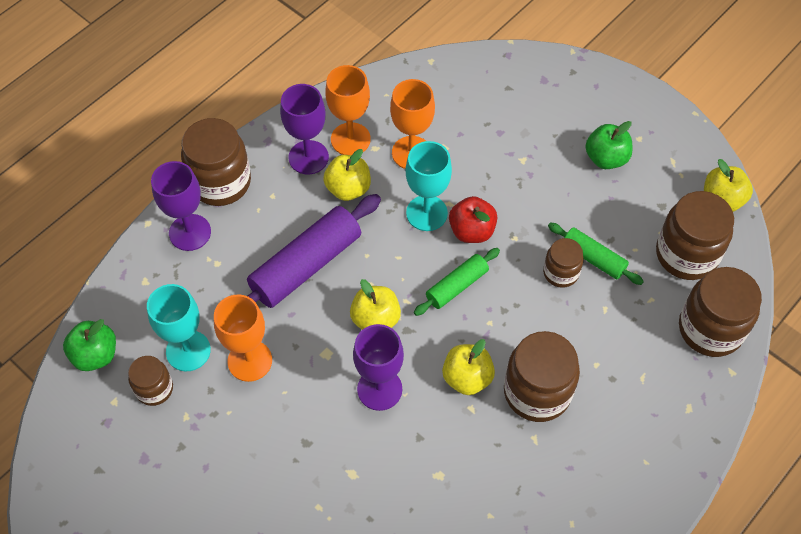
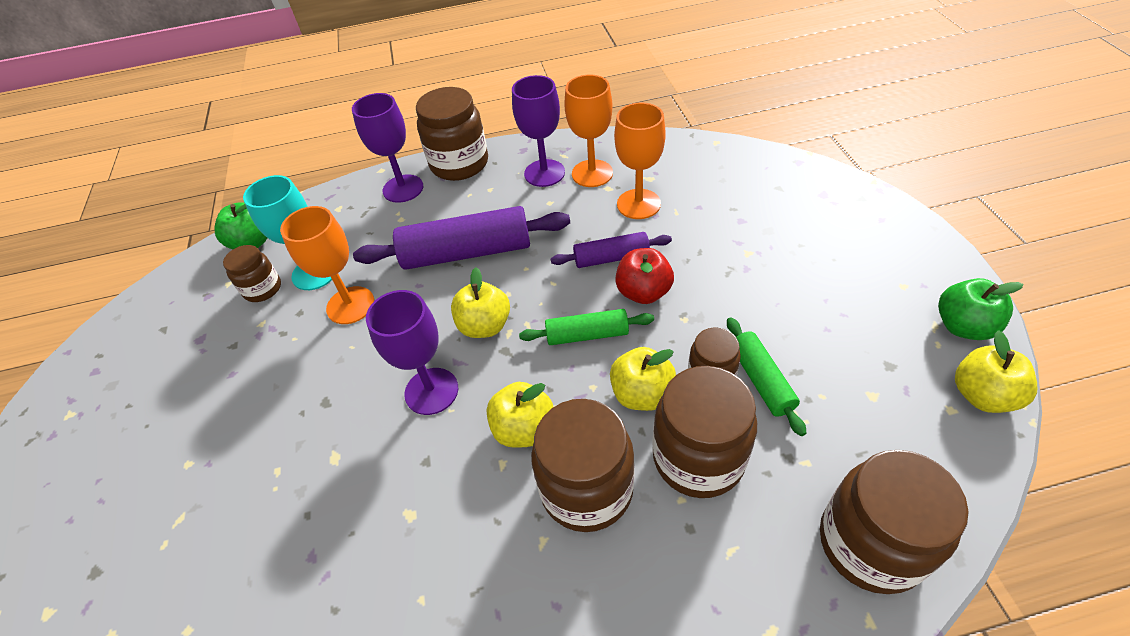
camera: 40 degrees right, 10 degrees down
(348, 188) = (557, 209): yellow apple -> yellow apple (642, 394)
(426, 213) = (611, 258): turquoise goblet -> purple rolling pin
(606, 158) = (847, 288): green apple -> green apple (963, 326)
(686, 254) = (890, 434): brown jar -> brown jar (698, 458)

